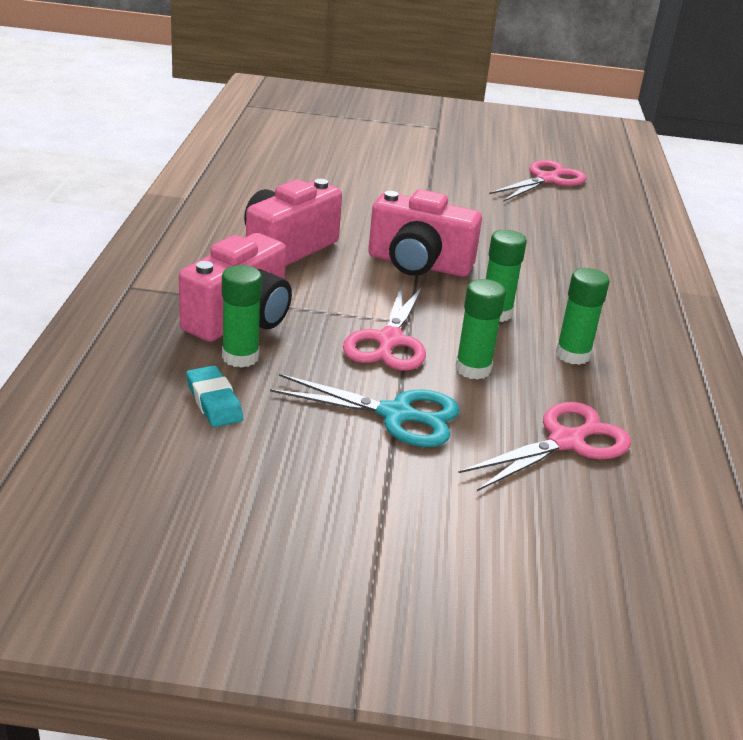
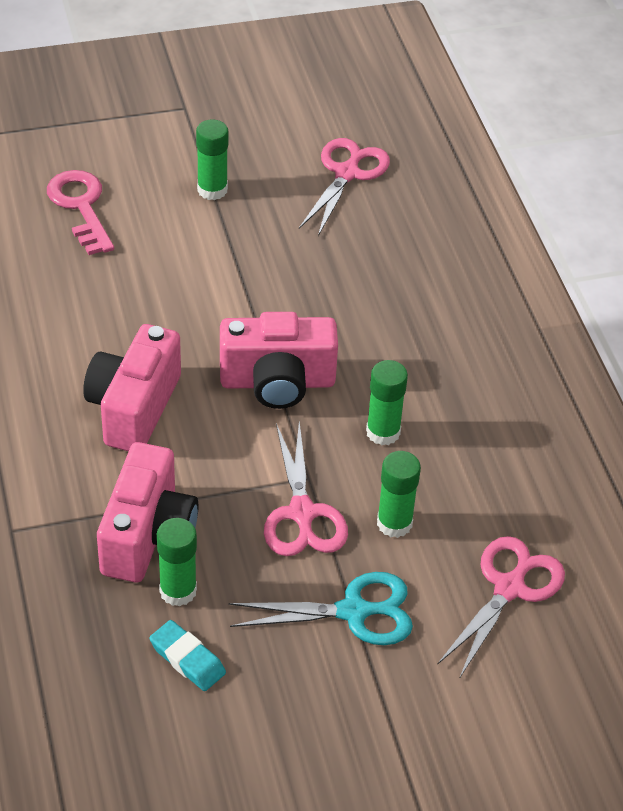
camera: 20 degrees left, 15 degrees up
(325, 151) = (81, 207): none -> pink key
(572, 355) = (475, 467): green glue stick -> green glue stick (212, 190)

